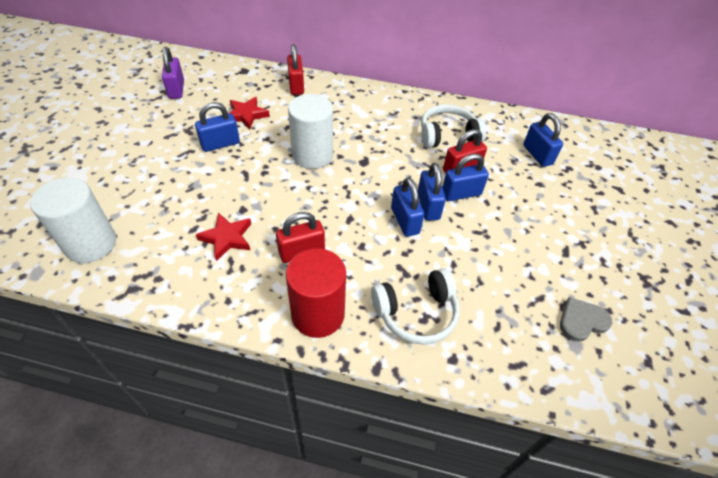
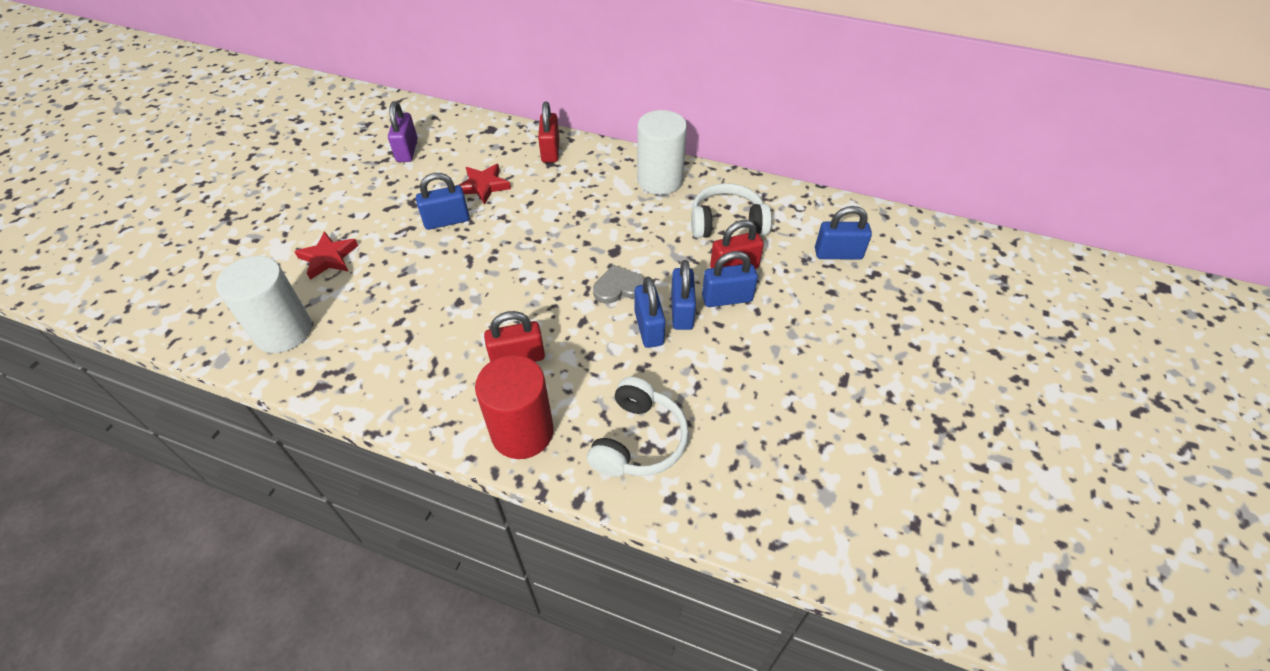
camera: 10 degrees right, 0 degrees up
(227, 238) = (434, 335): red star -> red star (328, 258)
(312, 155) = (553, 240): white cylinder -> white cylinder (660, 180)
(416, 313) = (638, 440): white headphones -> white headphones turned 60 degrees counterclockwise
(537, 155) = (838, 254): blue padlock -> blue padlock turned 75 degrees counterclockwise
(582, 321) = (842, 467): grey heart -> grey heart (619, 287)

